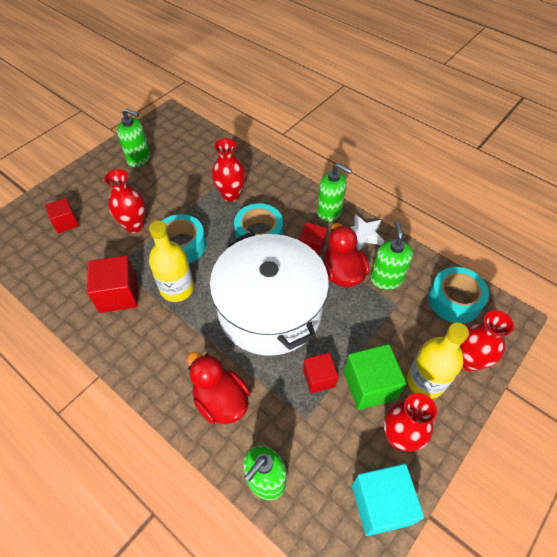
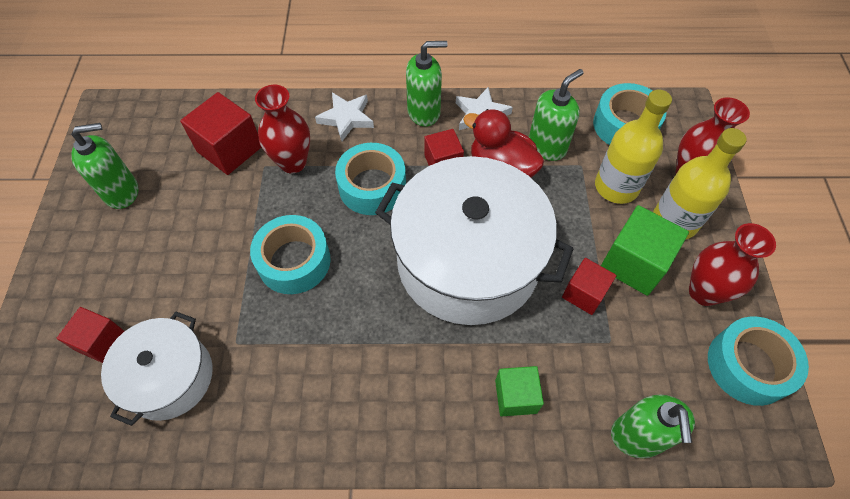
camera: 40 degrees left, 5 degrees up
(76, 260) = (169, 377): none -> white pot
(118, 294) = (275, 376): red cube -> red cube (230, 149)
(134, 225) = (206, 279): red vase -> none
(177, 288) = (341, 315): yellow bottle -> yellow bottle (616, 187)
(221, 400) = (515, 396): red duck -> green cube
(282, 189) = (346, 118): none -> white star
(381, 504) = (748, 365): turquoise cube -> turquoise tape
(386, 279) = (547, 146): green soap dispenser -> green soap dispenser turned 90 degrees clockwise

